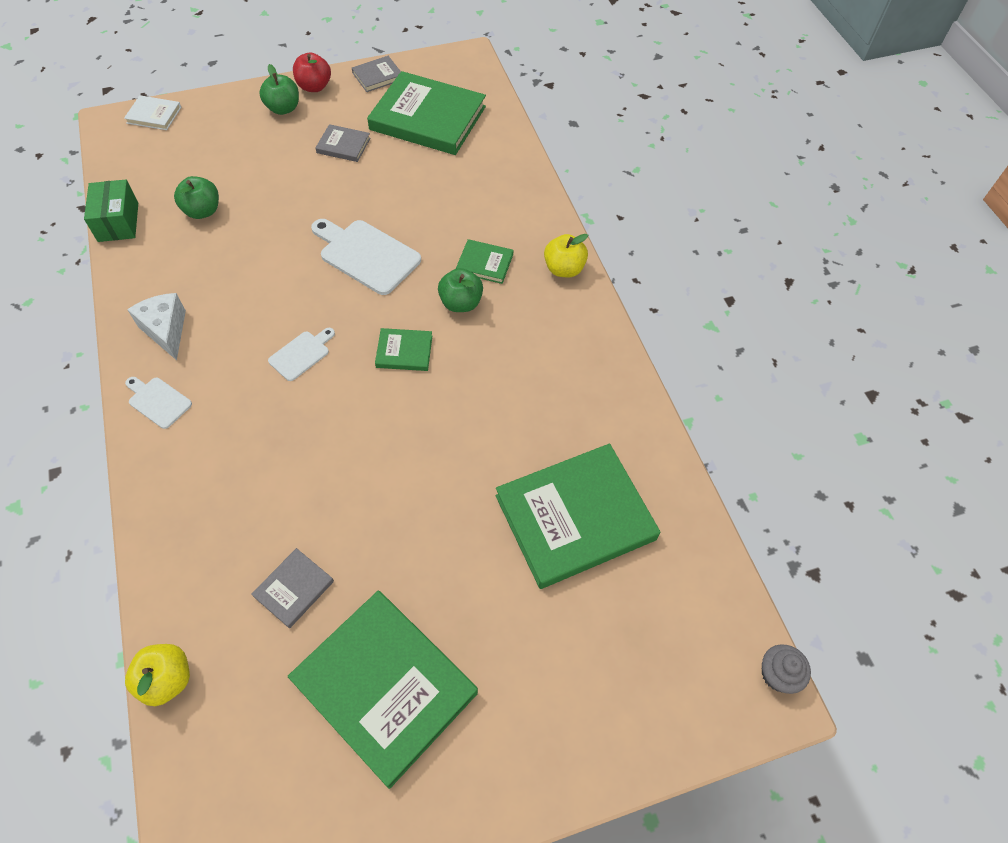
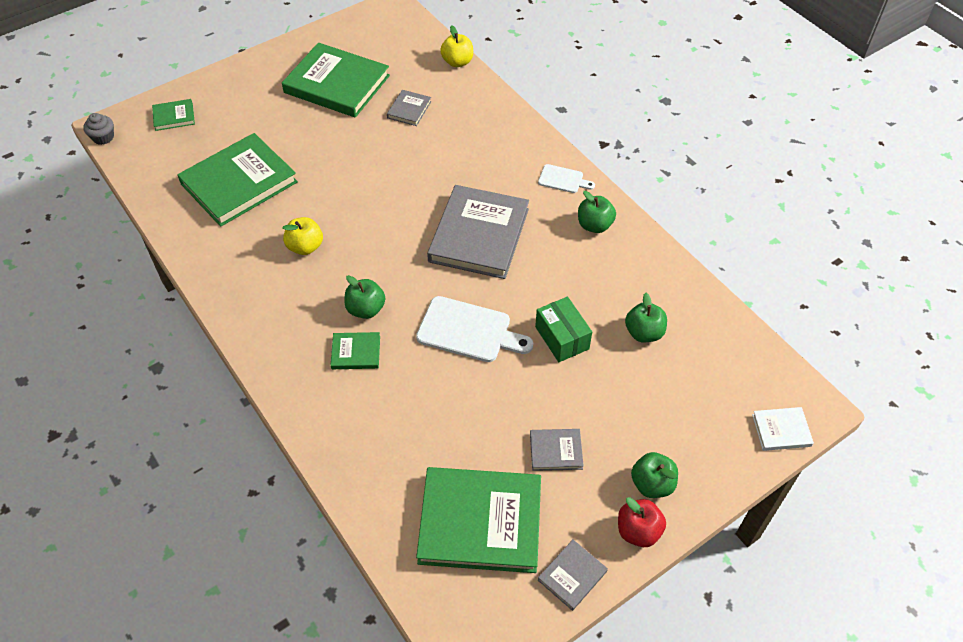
camera: 165 degrees right, 5 degrees down
(118, 222) = (709, 301): green box -> green box (562, 338)
(166, 330) = (594, 225): white cheese -> green apple
(301, 354) = (479, 235): white cutting board -> grey book
(404, 351) = (399, 257): green book -> green book (174, 117)
(564, 269) = (278, 367): yellow apple -> yellow apple (305, 247)

